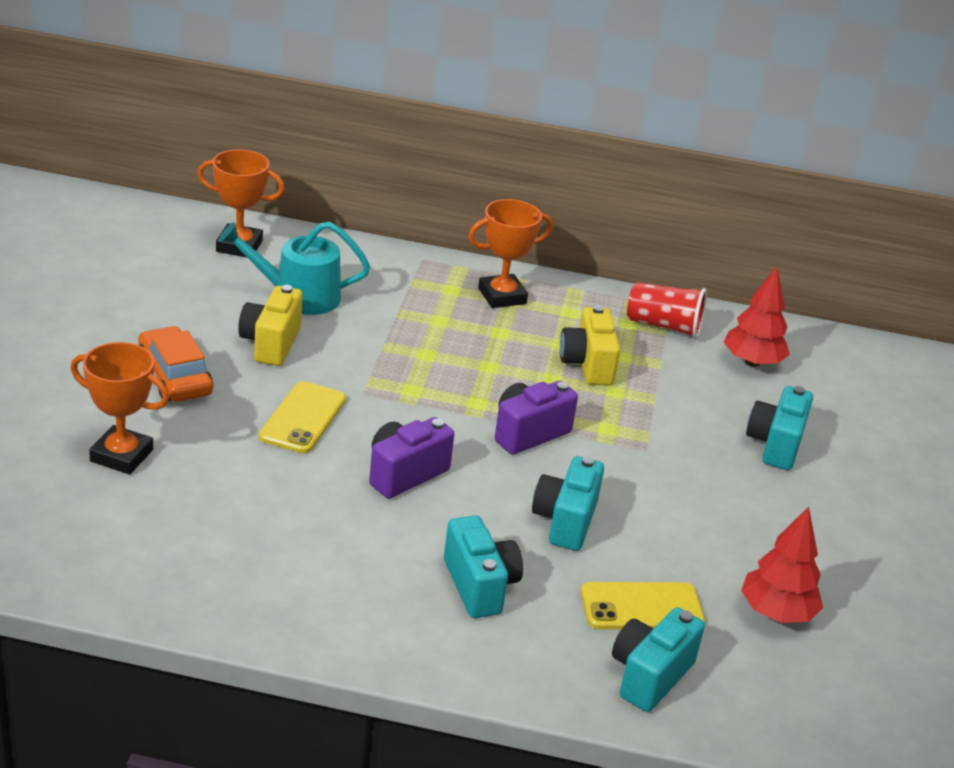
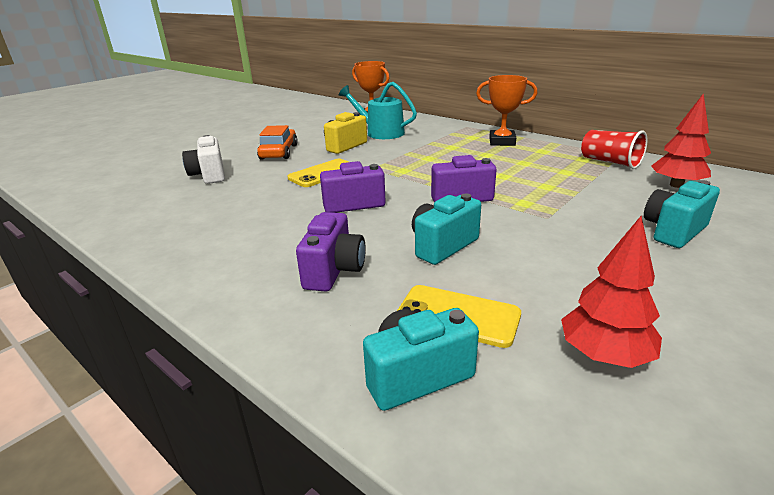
camera: 35 degrees right, 5 degrees down
(121, 455) = (209, 175): orange trophy -> white camera
(480, 586) = (334, 271): turquoise camera -> purple camera
(587, 364) = (535, 172): yellow camera -> none

